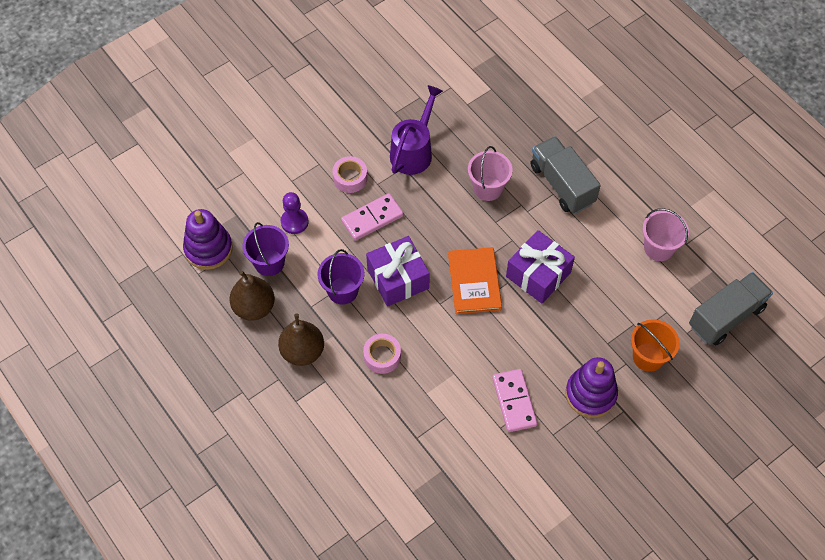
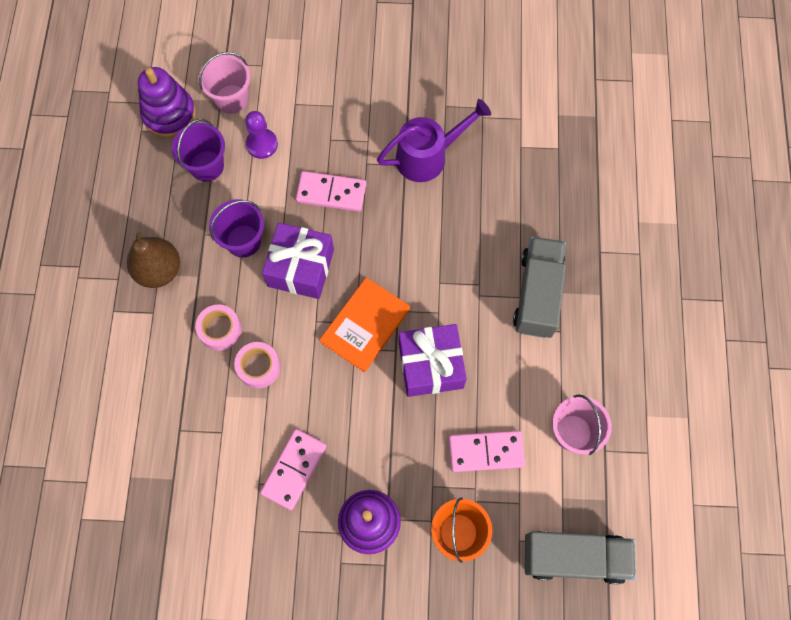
camera: 40 degrees right, 10 degrees up
(254, 307) = (157, 197): brown pear -> none
(350, 178) = (347, 139): pink tape -> pink tape (259, 367)
(488, 188) = (462, 244): pink bucket -> pink bucket (231, 99)
(619, 298) = (486, 452): none -> pink domino

